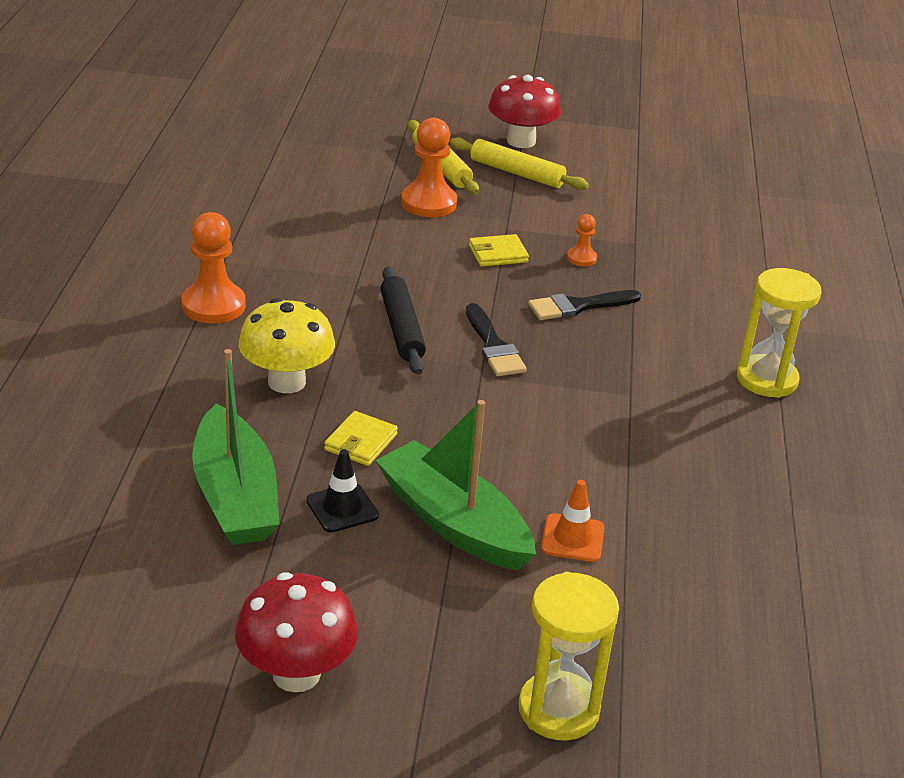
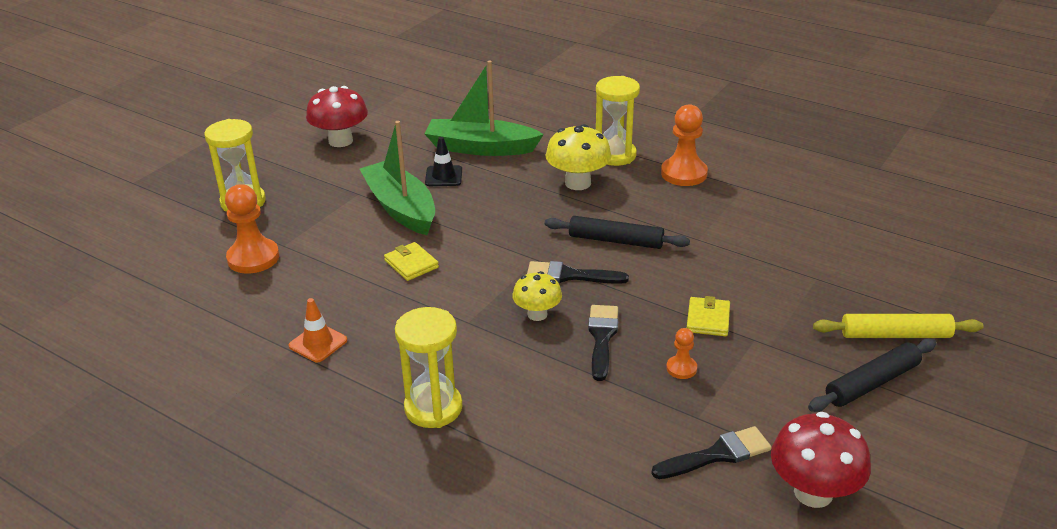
camera: 120 degrees right, 0 degrees up
(192, 366) = (615, 155): none -> yellow hourglass
(360, 442) = (497, 195): yellow wallet -> yellow wallet (411, 264)
(429, 203) = (815, 306): orange pawn -> orange pawn (253, 258)
(453, 522) = (400, 208): green boat -> green boat turned 105 degrees counterclockwise
(517, 173) = (872, 383): yellow rolling pin -> black rolling pin
(521, 141) = (954, 412): red mushroom -> red mushroom (813, 493)
(572, 538) = (350, 245): orange traffic cone -> orange traffic cone (318, 343)
(578, 352) = (537, 314): none -> yellow mushroom
(668, 229) = (717, 454): none -> black brush

